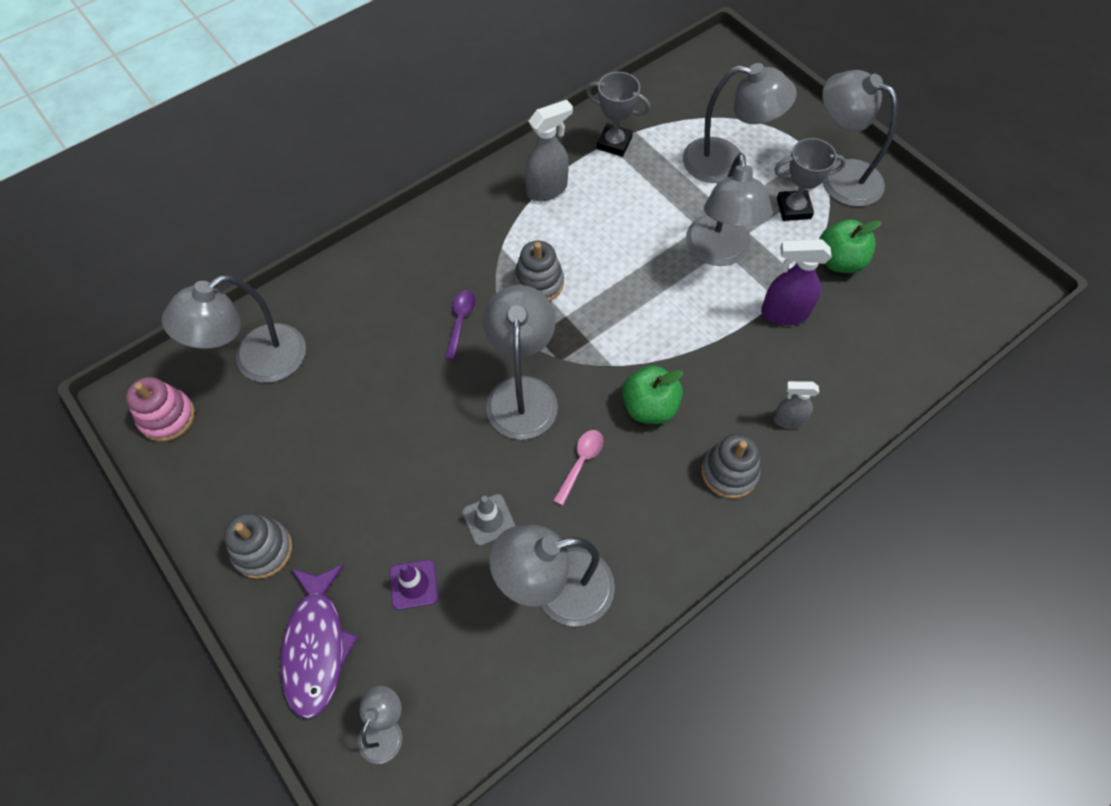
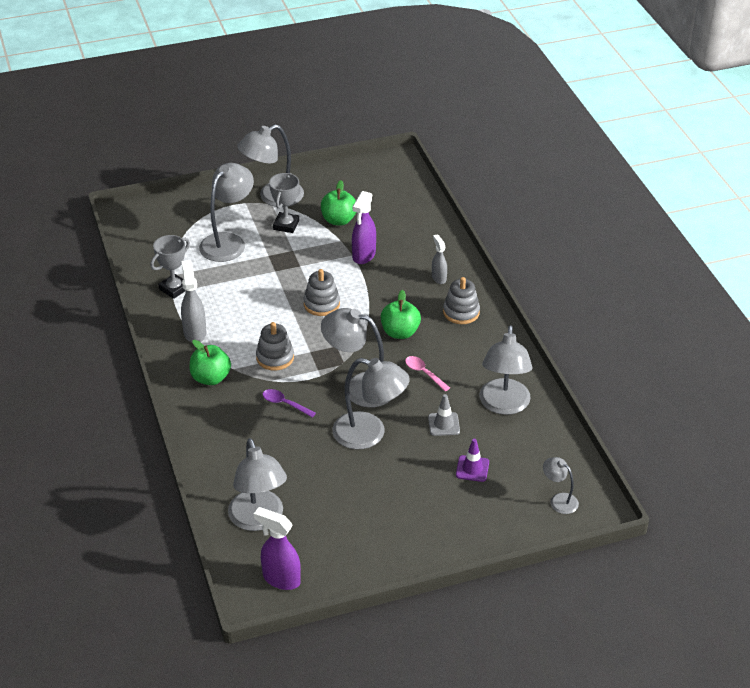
camera: 70 degrees left, 20 degrees down
(167, 417) = (281, 579): pink stacking toy -> purple spray bottle
(263, 550) = (415, 539): grey stacking toy -> grey stacking toy (321, 304)
(316, 646) = (494, 523): purple fish -> none
(476, 232) = (211, 378): none -> green apple
(718, 252) = (301, 268): grey lamp -> grey lamp (369, 434)
(788, 420) = (438, 278): grey spray bottle -> grey spray bottle turned 135 degrees clockwise

